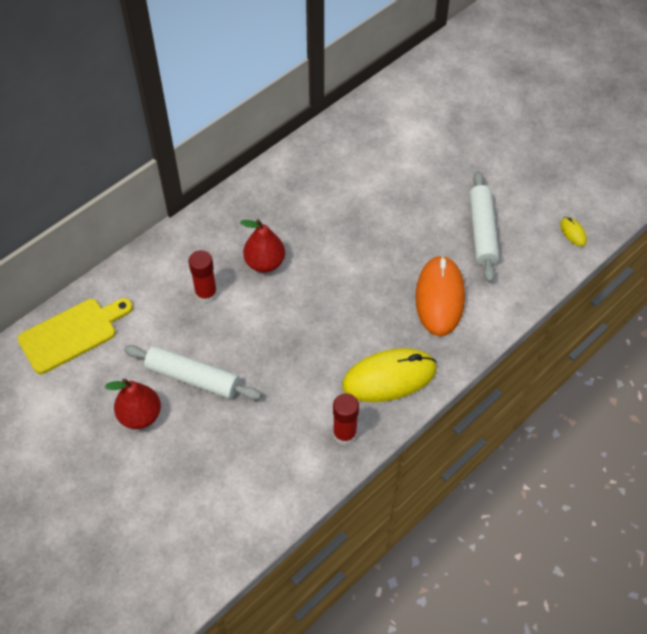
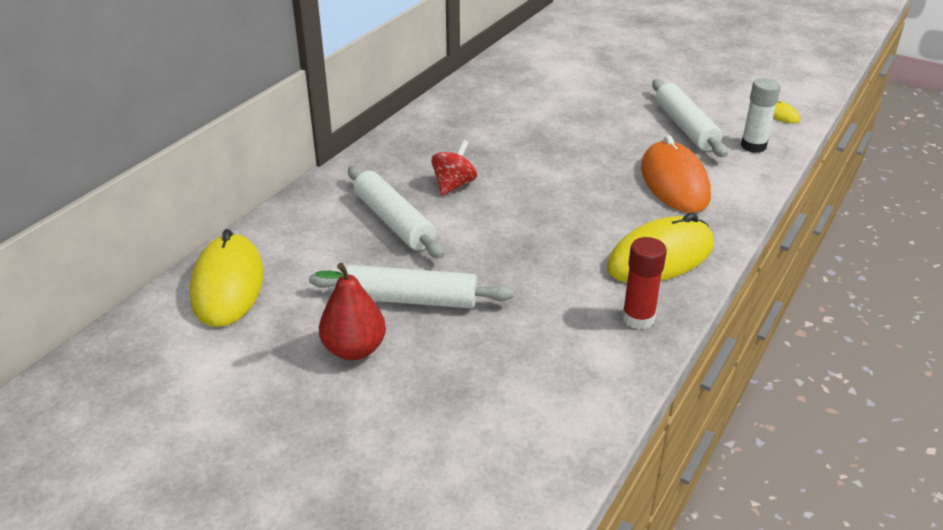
camera: 15 degrees left, 20 degrees down
(72, 334) = (228, 285): yellow cutting board -> yellow mouse
(206, 294) = (393, 221): red glue stick -> white rolling pin
(265, 263) = (454, 185): red pear -> red spinning top
(527, 268) = (753, 146): none -> white glue stick

